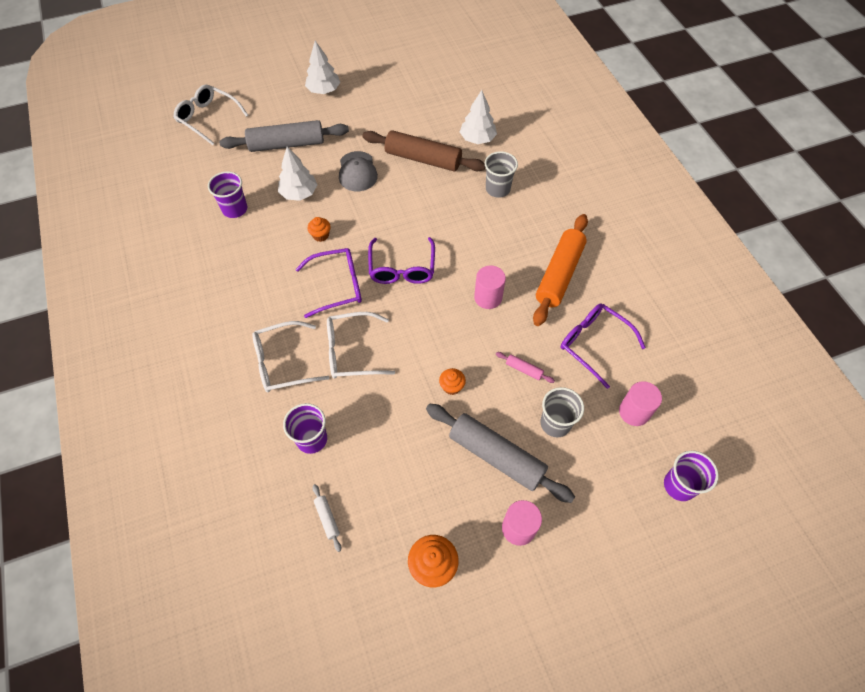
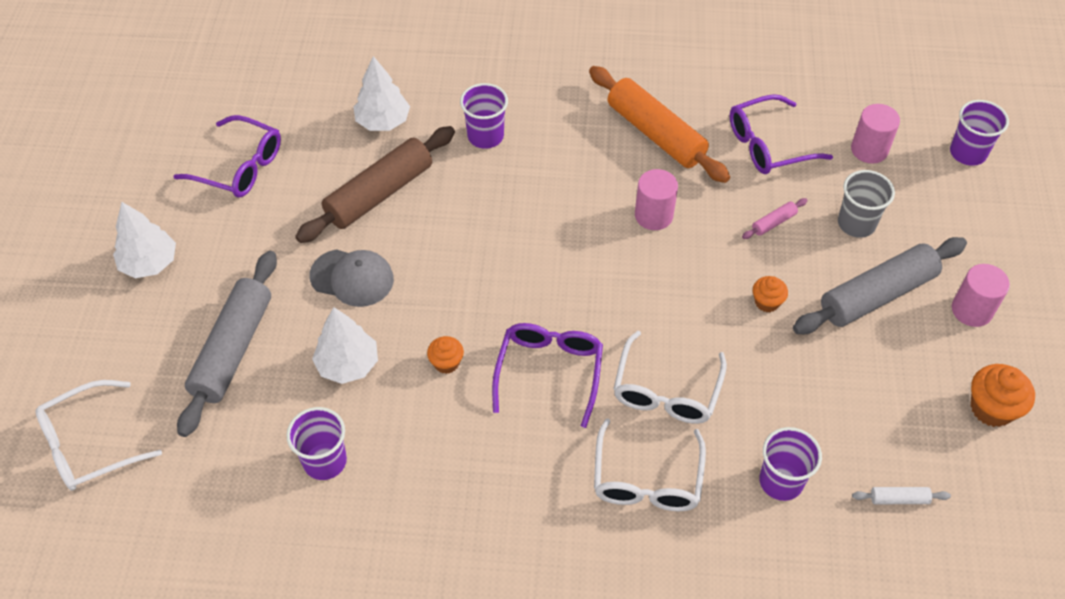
camera: 65 degrees left, 5 degrees down
(402, 268) = (559, 288): purple glasses -> purple glasses (240, 167)
(497, 189) = (485, 136): grey cup -> purple cup

